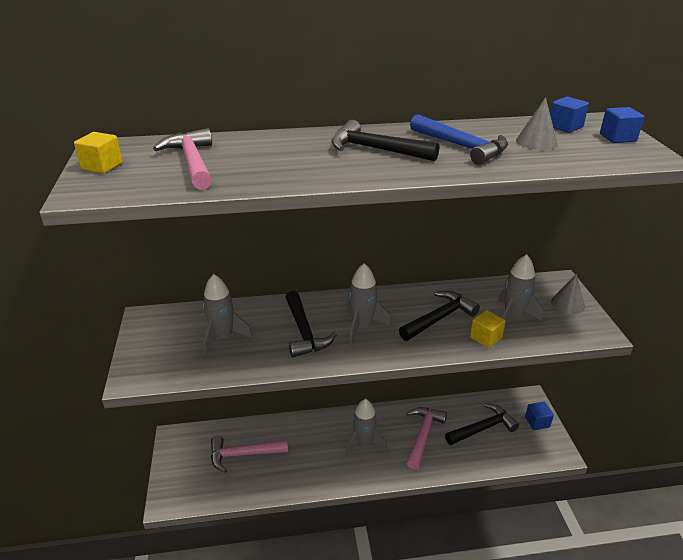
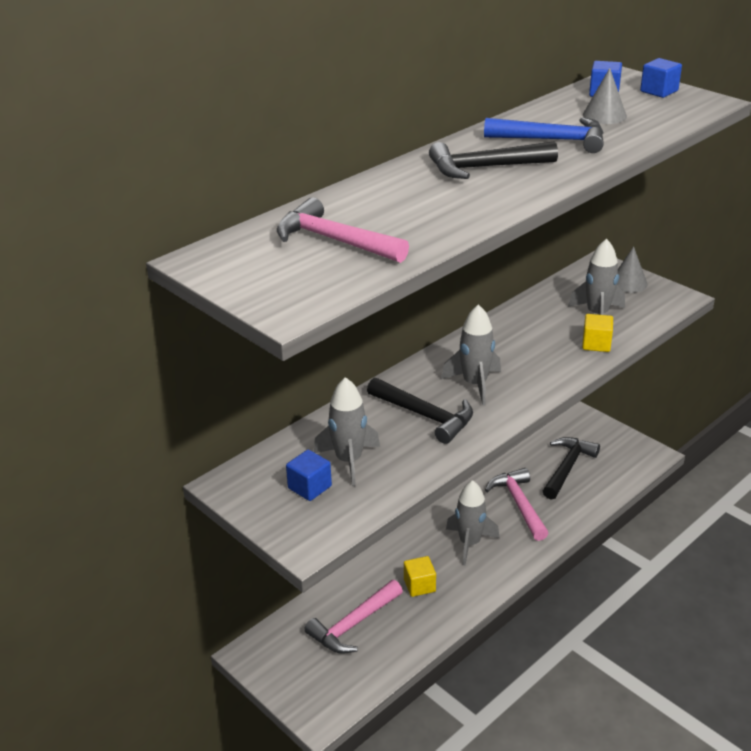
camera: 35 degrees left, 0 degrees up
(102, 166) = (246, 279): yellow cube -> yellow cube (419, 585)
(439, 318) = (536, 345): black hammer -> none
(537, 422) = (609, 437): blue cube -> blue cube (309, 487)

